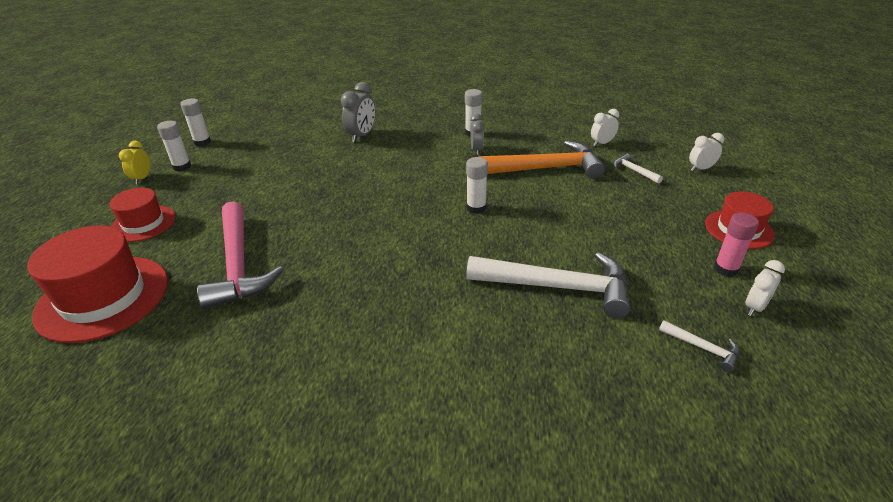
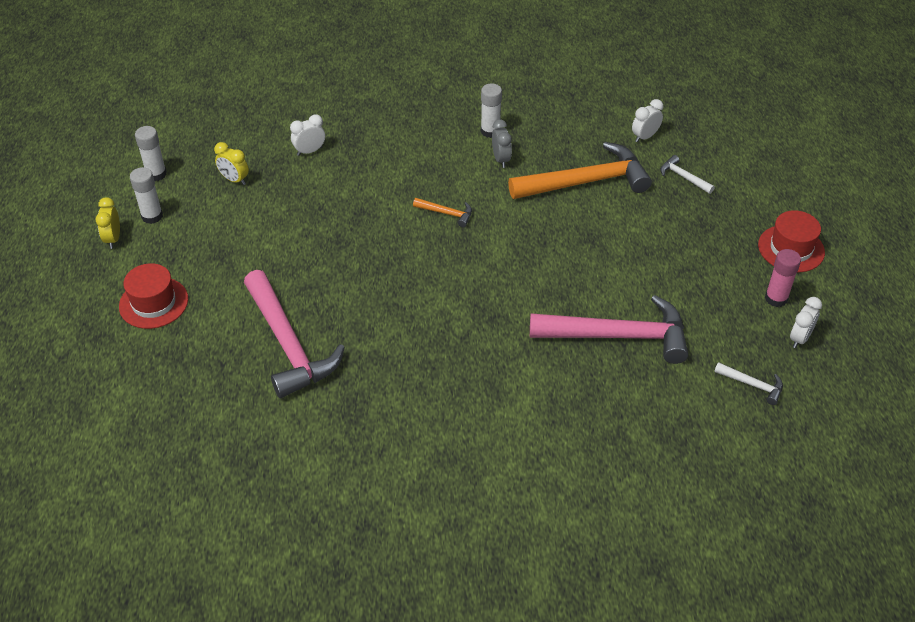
camera: 10 degrees left, 10 degrees up
(103, 297) = (166, 397): red hat -> none
(258, 149) = (234, 180): none -> yellow clock
(361, 136) = (354, 147): grey clock -> none
(420, 181) = (446, 213): none -> orange hammer
(476, 208) = (518, 246): white glue stick -> none
(557, 287) = (618, 336): white hammer -> pink hammer
(700, 169) = (755, 168): white clock -> white clock (309, 151)

